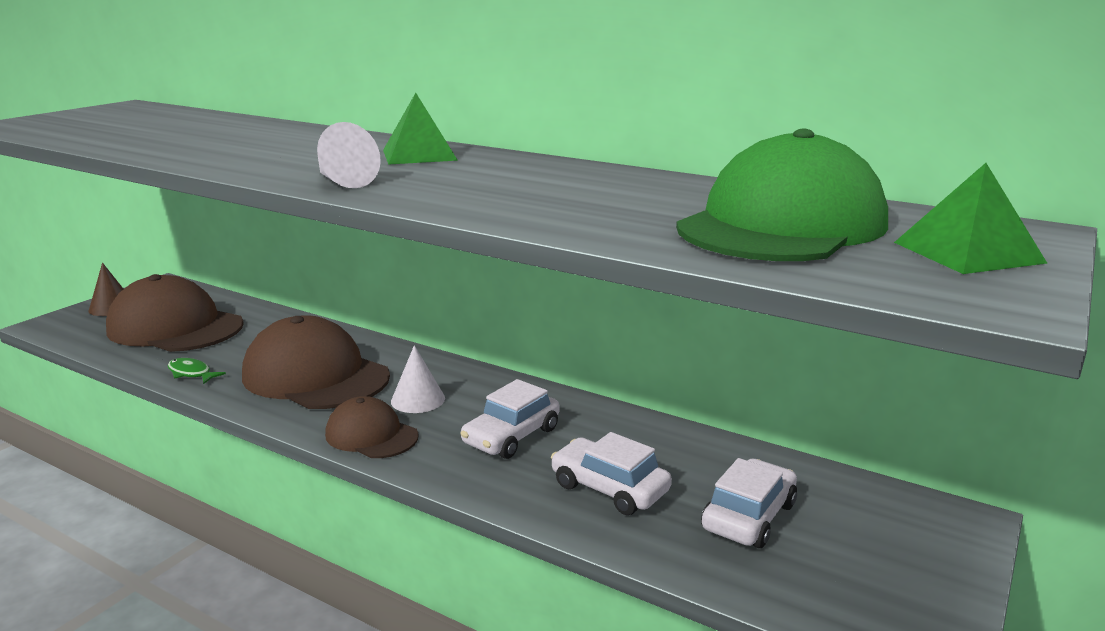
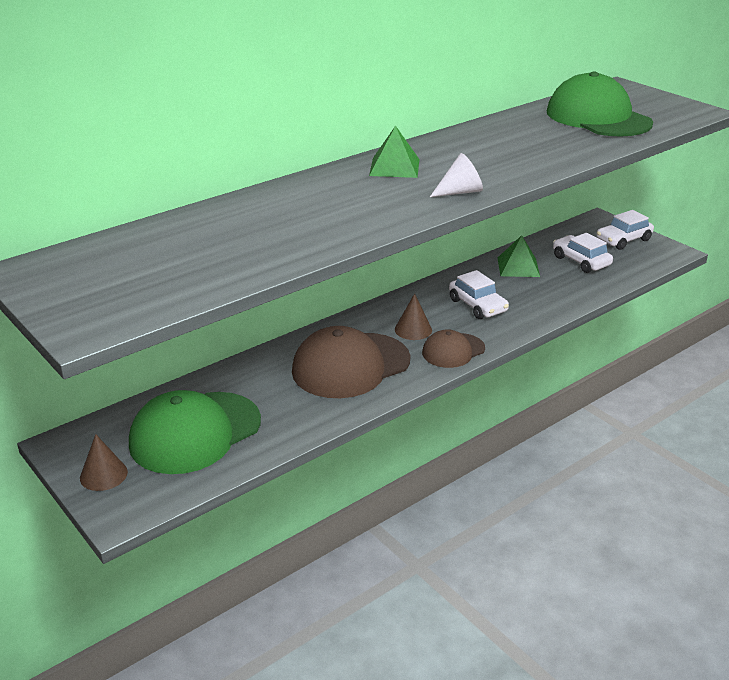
camera: 70 degrees left, 10 degrees up
(175, 327) = (195, 432): brown cap -> green cap
(191, 373) = (308, 422): green fish -> none
(418, 399) = (413, 329): white cone -> brown cone
(609, 488) = (544, 288): white car -> white car (623, 240)
(968, 252) = (645, 100): green pyramid -> green pyramid (518, 267)

